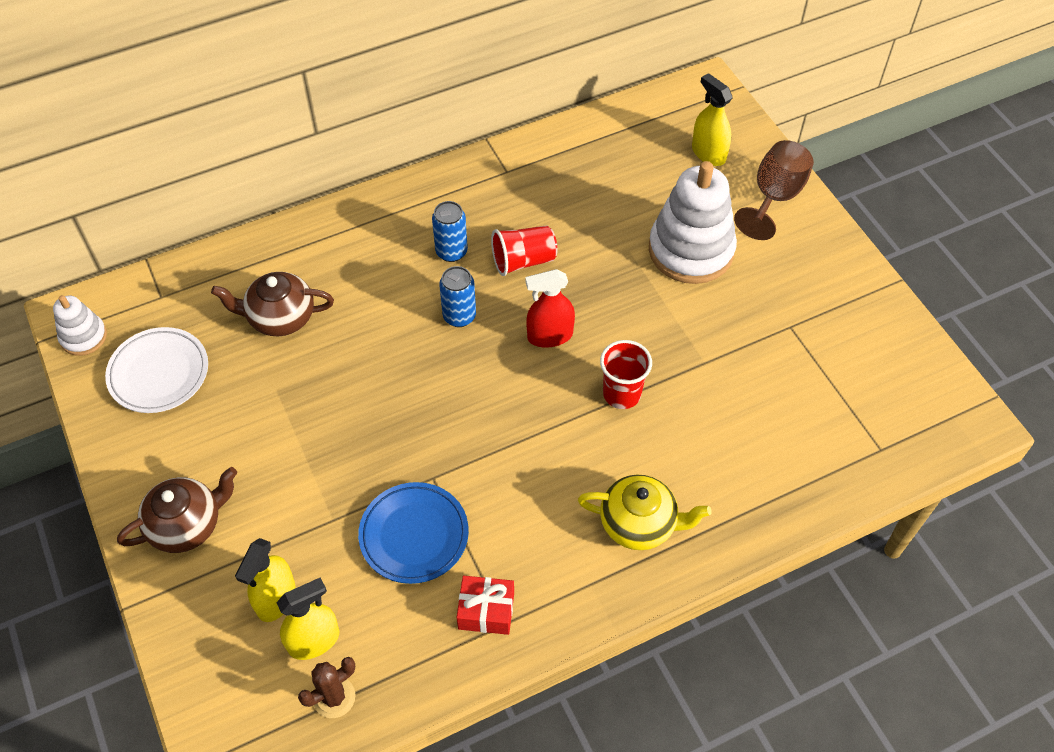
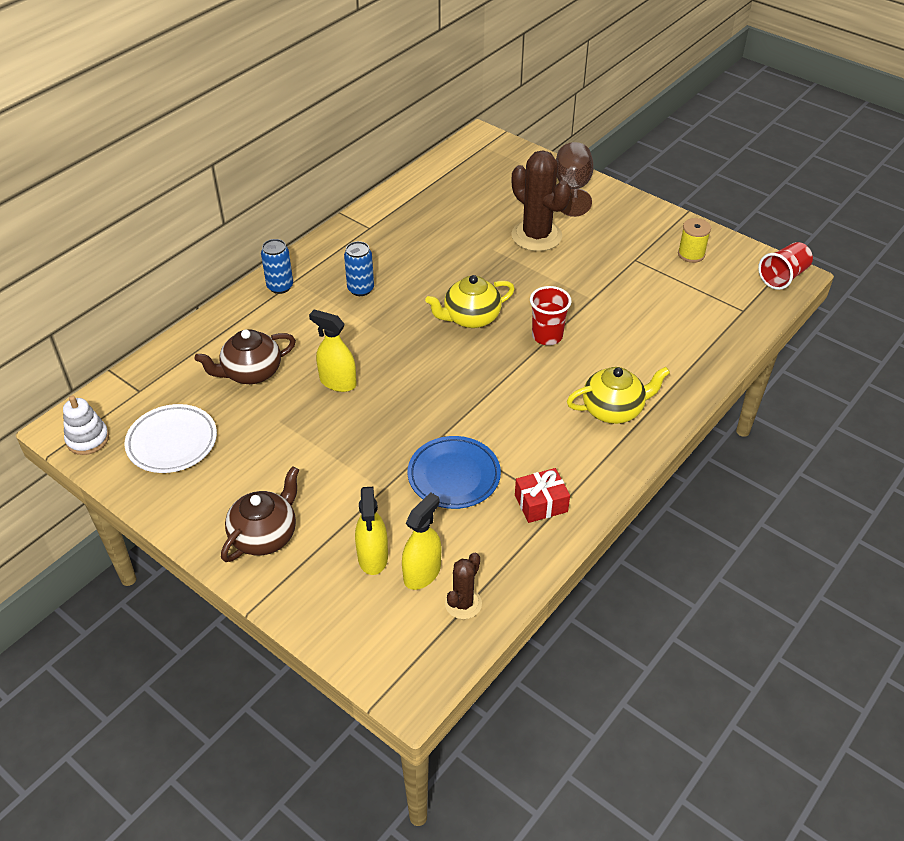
camera: 25 degrees left, 10 degrees down
(459, 316) = (394, 327): blue can -> blue can (280, 286)
(523, 261) = (419, 278): red cup -> red cup (783, 277)
(549, 336) = (470, 318): red spray bottle -> yellow teapot
(691, 250) = (536, 236): white stacking toy -> brown cactus
(708, 153) = (509, 176): yellow spray bottle -> yellow spray bottle (337, 382)
(864, 344) = (691, 254): none -> yellow spool

